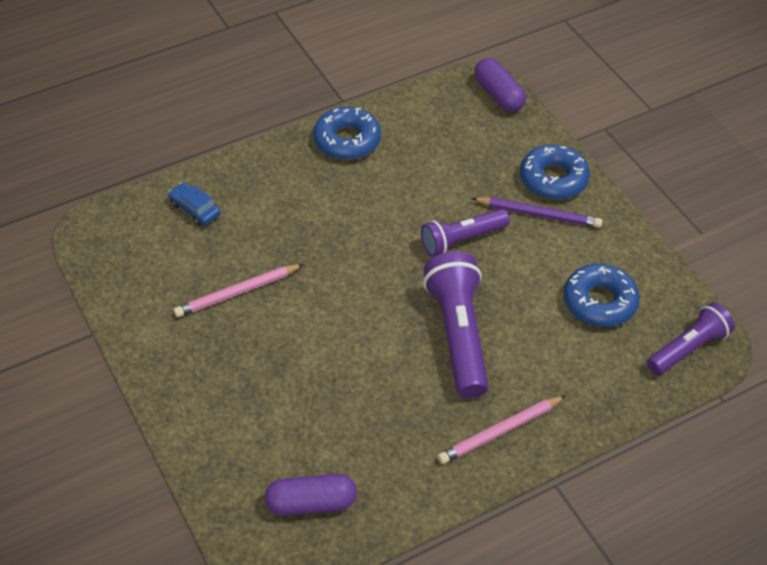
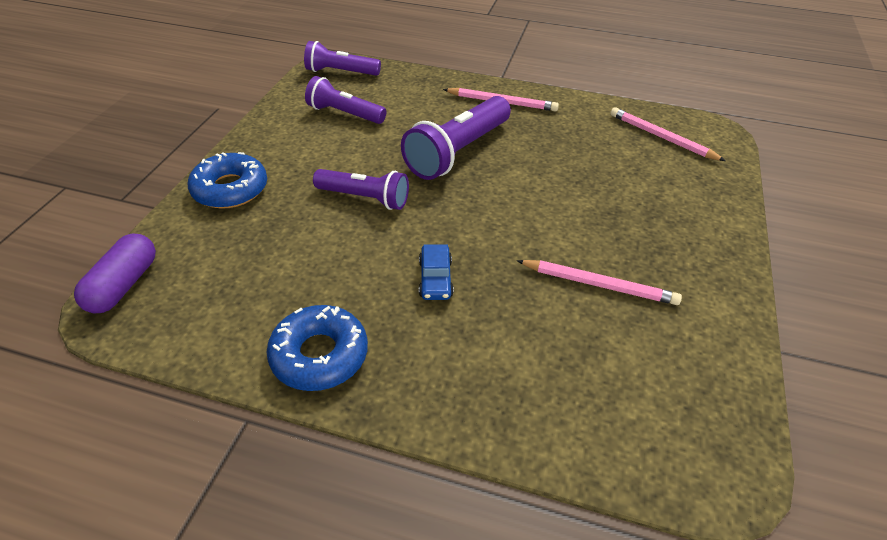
camera: 135 degrees left, 5 degrees down
(195, 209) = (569, 403): blue car -> blue car (435, 279)
(311, 503) = (661, 137): purple capsule -> pink pencil
(539, 214) = (285, 176): purple pencil -> none
(599, 302) = (344, 114): blue donut -> purple flashlight

